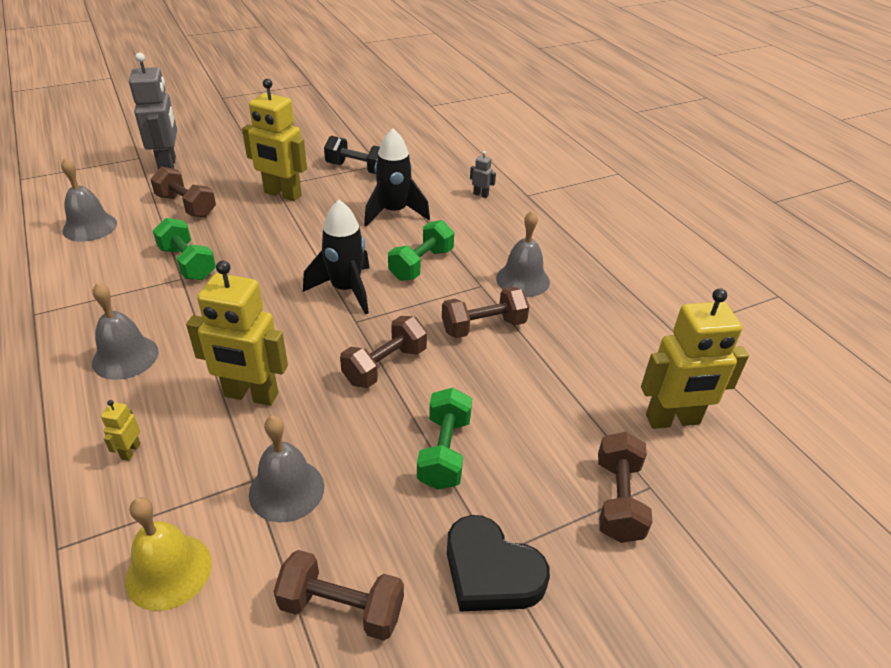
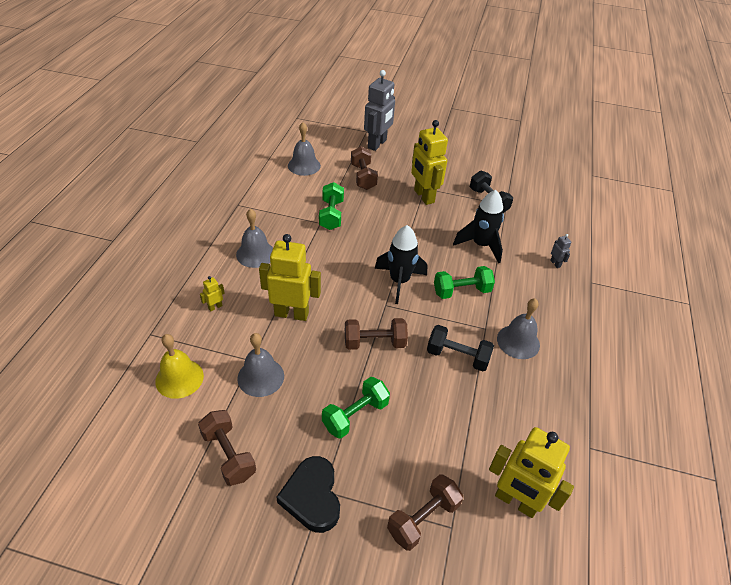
camera: 40 degrees right, 5 degrees up
(251, 395) = (291, 314): yellow robot -> yellow robot turned 135 degrees clockwise
(483, 327) = (457, 356): brown dumbbell -> black dumbbell

